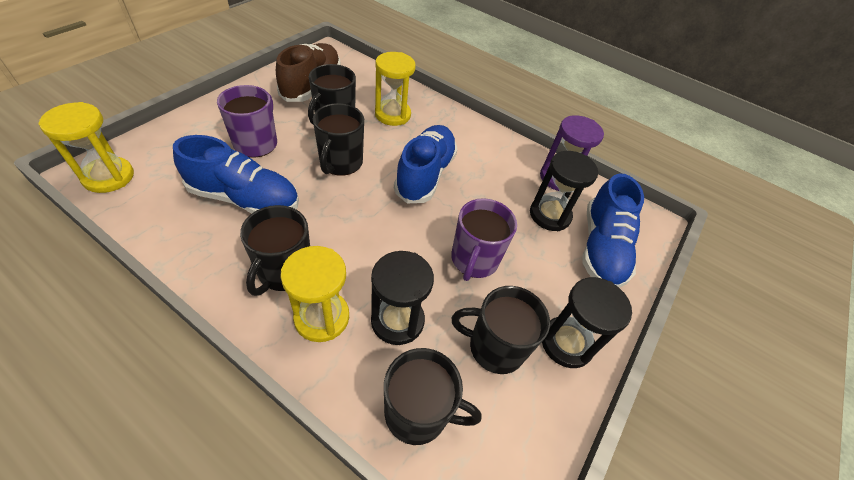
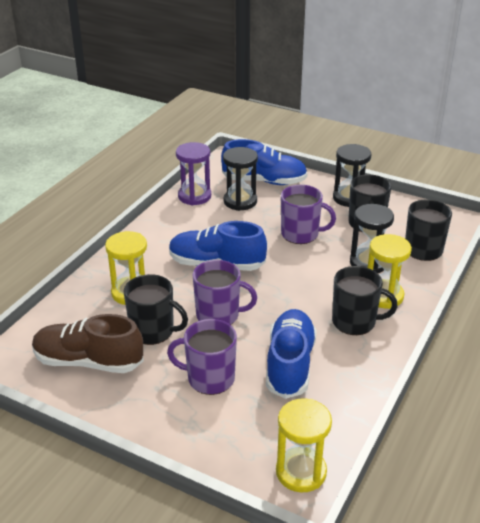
camera: 90 degrees left, 15 degrees down
(340, 163) = (219, 315): black mug -> purple mug

